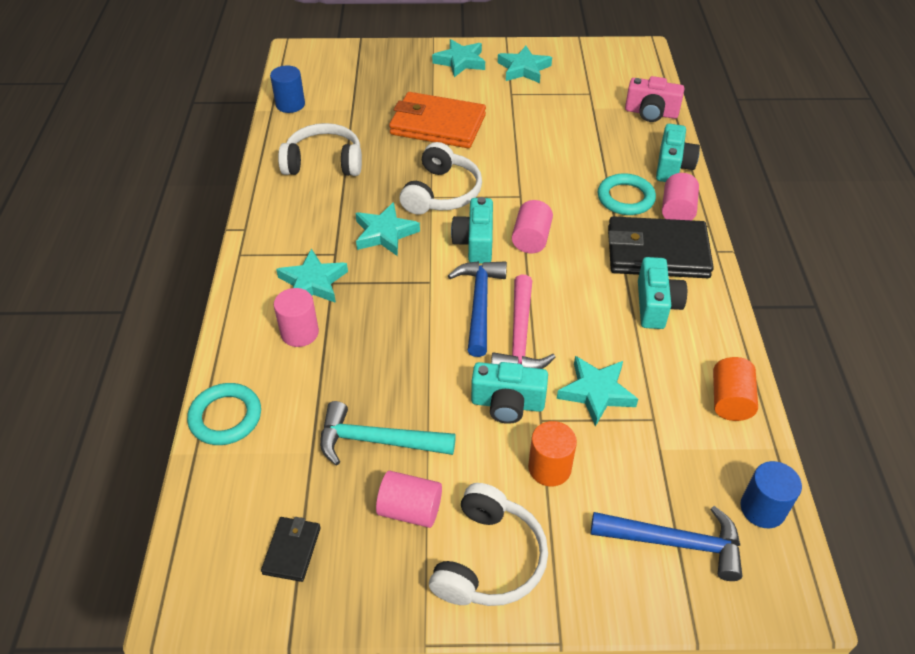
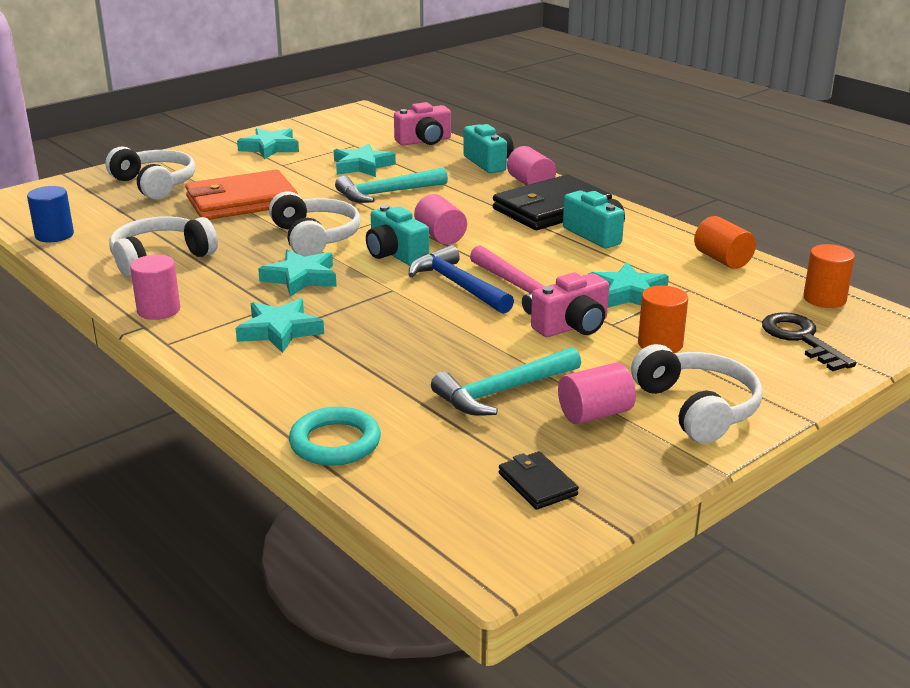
camera: 40 degrees left, 20 degrees down
(300, 333) = (320, 364): pink cylinder -> pink cylinder (158, 310)
(403, 77) = (155, 184): none -> white headphones
(460, 62) = (199, 160): turquoise star -> turquoise star (362, 166)
(507, 404) = (572, 326): turquoise camera -> pink camera
(549, 166) = (386, 193): none -> turquoise hammer
(625, 198) = (480, 190): turquoise ring -> none
(675, 542) = (801, 339): blue hammer -> black key
(762, 508) = (824, 299): blue cylinder -> orange cylinder

